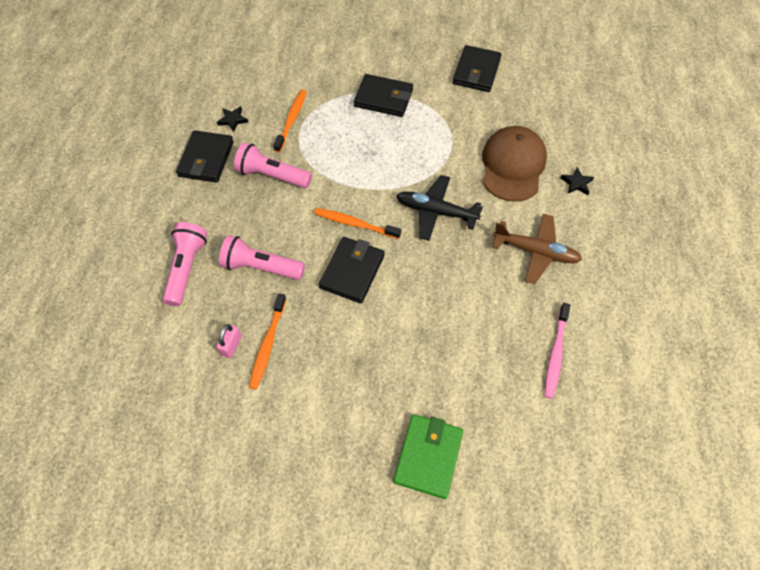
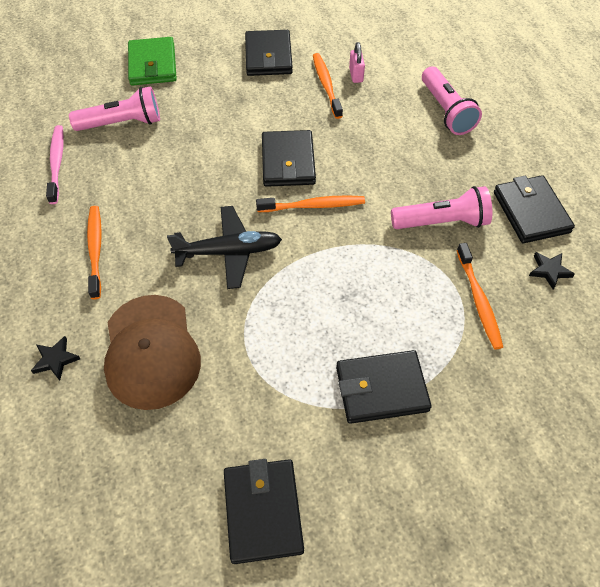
camera: 155 degrees right, 5 degrees down
(261, 267) = (379, 135): pink flashlight -> pink flashlight (122, 123)
(300, 413) = (268, 56): none -> black wallet
(535, 252) = (95, 250): brown plane -> orange toothbrush

